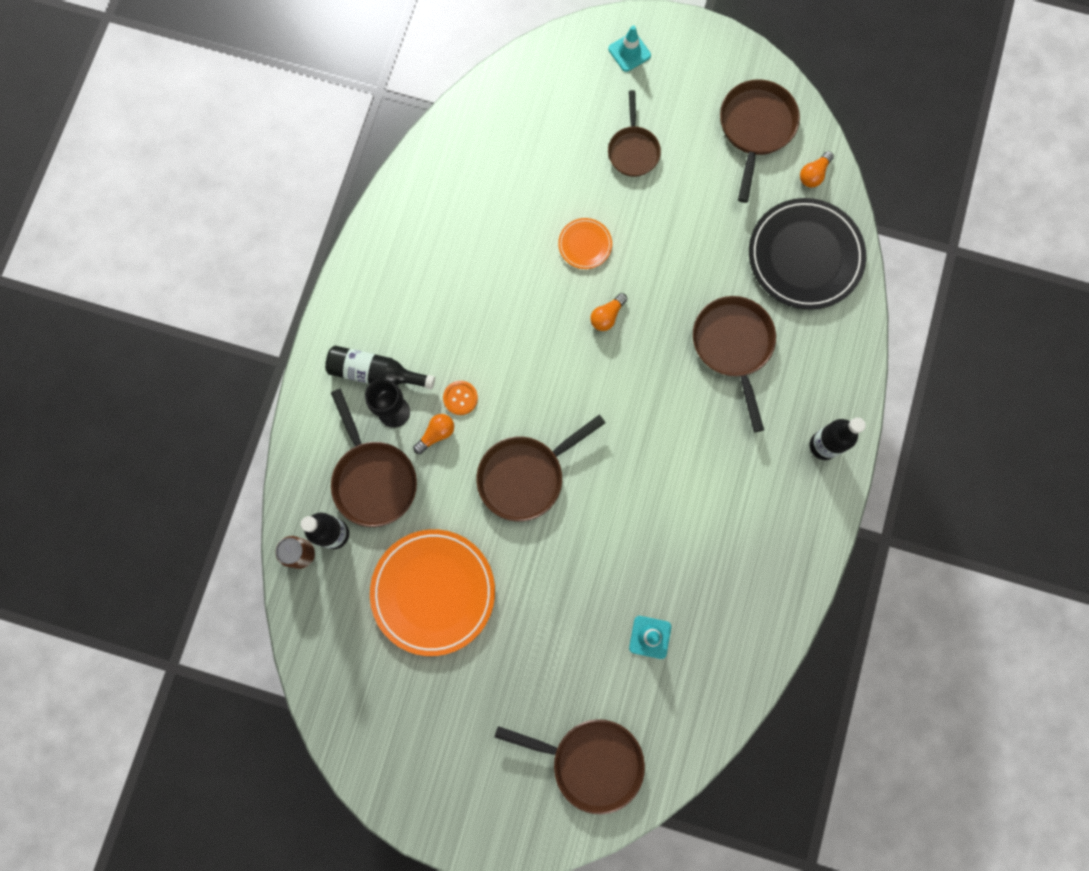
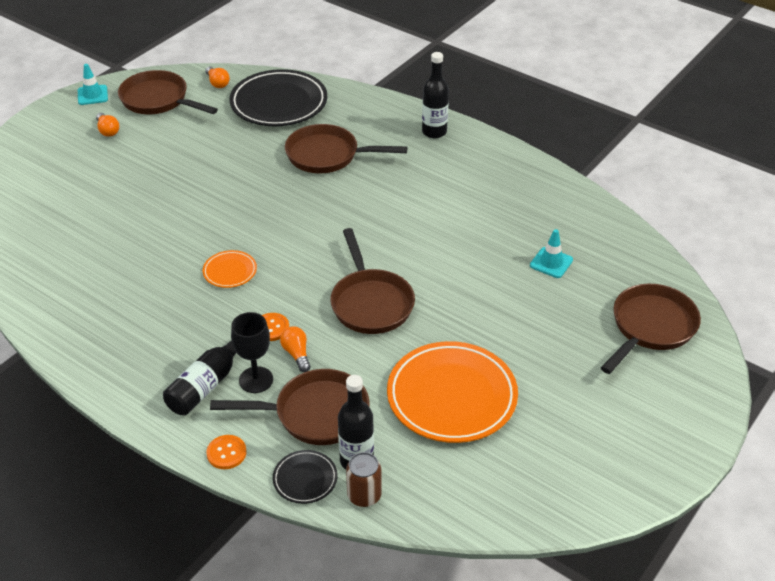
camera: 70 degrees left, 35 degrees down
(302, 499) = (305, 479): none -> black plate
(307, 423) = (226, 453): none -> orange button
(585, 245) = (183, 213): orange plate -> orange plate (230, 271)
(607, 316) = (256, 216): orange light bulb -> orange light bulb (108, 131)
(629, 52) = (36, 146): turquoise traffic cone -> turquoise traffic cone (92, 95)
(633, 150) = (122, 165): brown pan -> none

